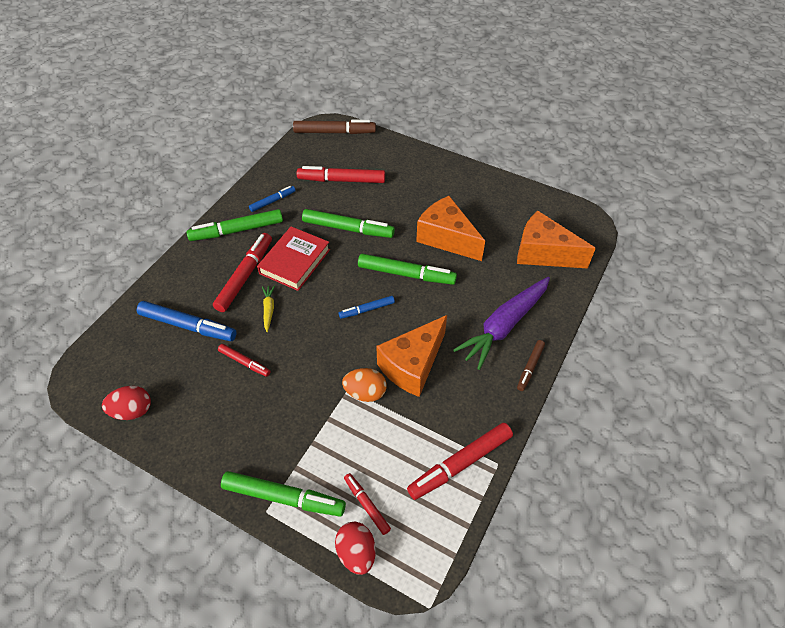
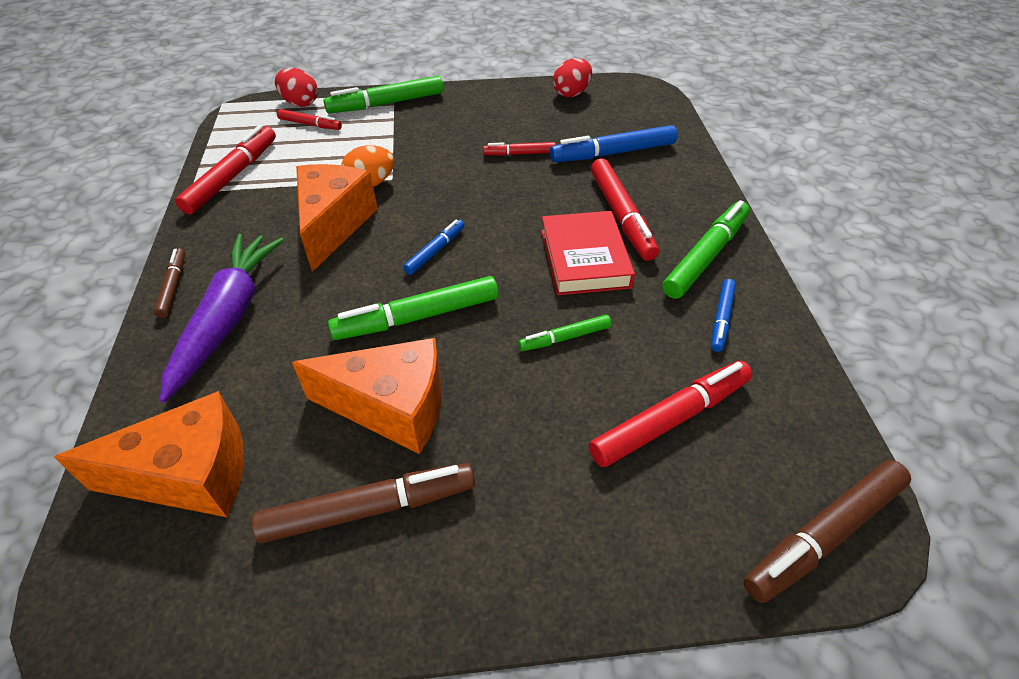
camera: 145 degrees right, 5 degrees down
(269, 310) = (551, 200): yellow carrot -> none
(348, 228) = (565, 338): green marker -> green marker, size x0.56
(477, 208) = (369, 508): none -> brown marker

